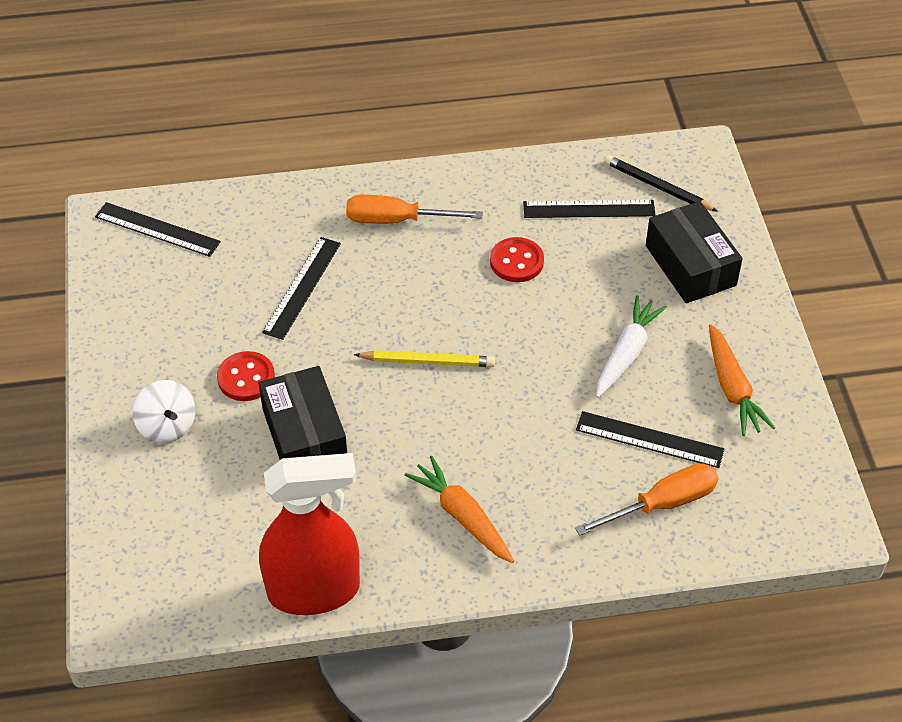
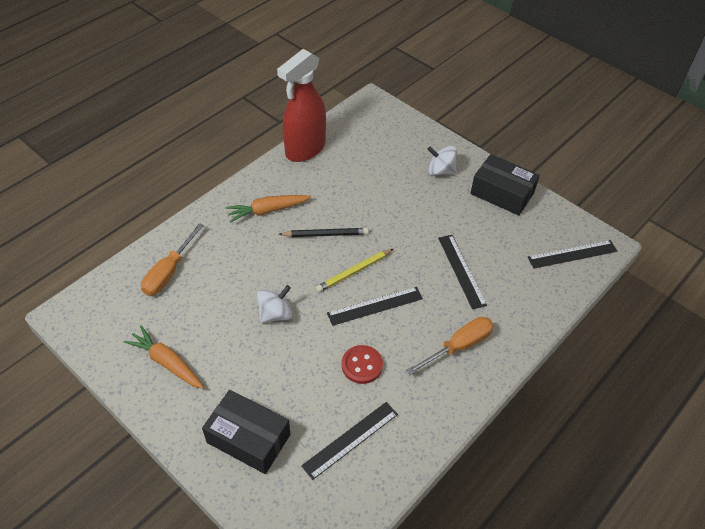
camera: 140 degrees right, 0 degrees up
(246, 378) = (433, 210): red button -> none
(304, 435) = (376, 202): black box -> black box (502, 193)
(462, 516) = (267, 211): orange carrot -> orange carrot turned 150 degrees clockwise
(565, 368) = (275, 314): none -> white spinning top
(626, 353) = (247, 346): white carrot -> none
(649, 440) = (198, 301): black ruler -> black ruler (375, 306)
(657, 186) = (318, 496): black pencil -> black pencil (326, 234)

